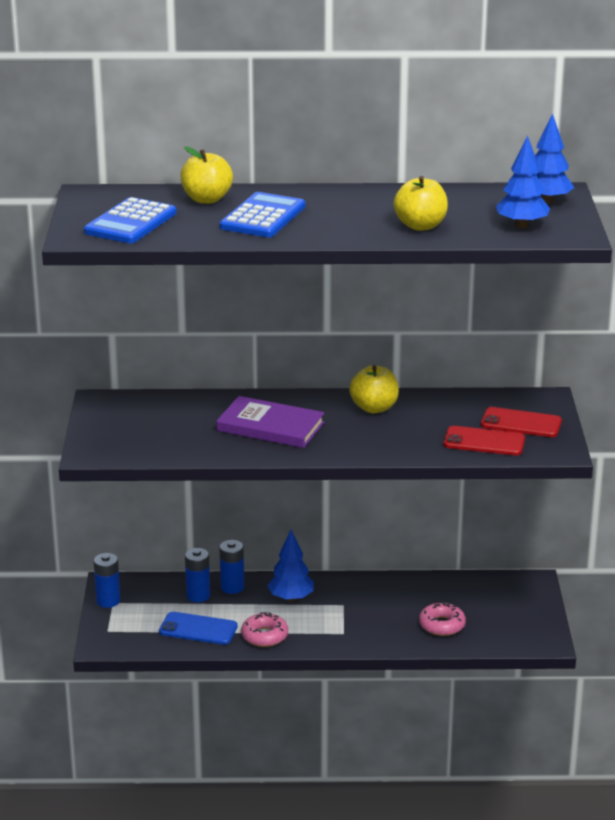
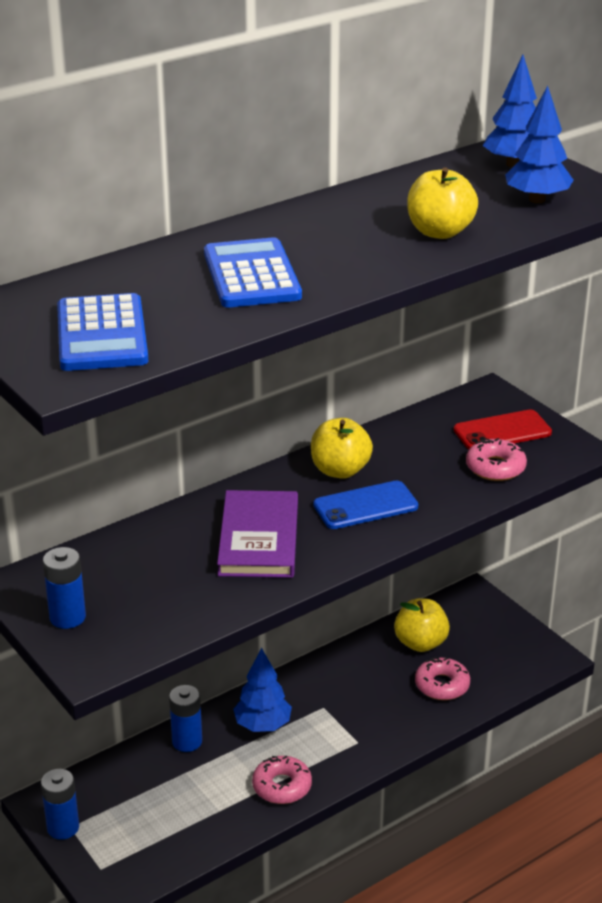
camera: 35 degrees left, 5 degrees up
(198, 596) = (160, 770): blue battery -> blue battery (67, 617)
(198, 629) = (202, 814): blue phone -> blue phone (365, 506)
(207, 199) = (149, 272): yellow apple -> yellow apple (420, 643)
(270, 426) = (259, 539): purple book -> purple book turned 75 degrees counterclockwise
(484, 442) = (495, 467): red phone -> pink donut

